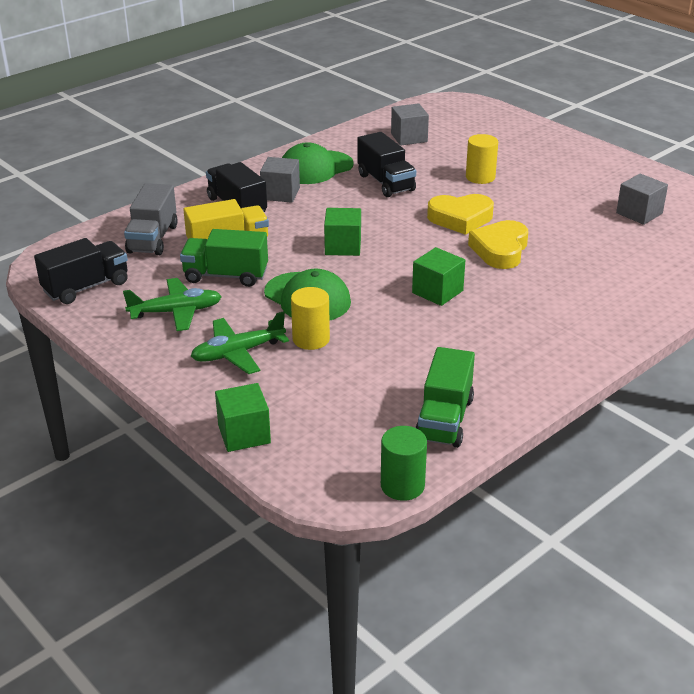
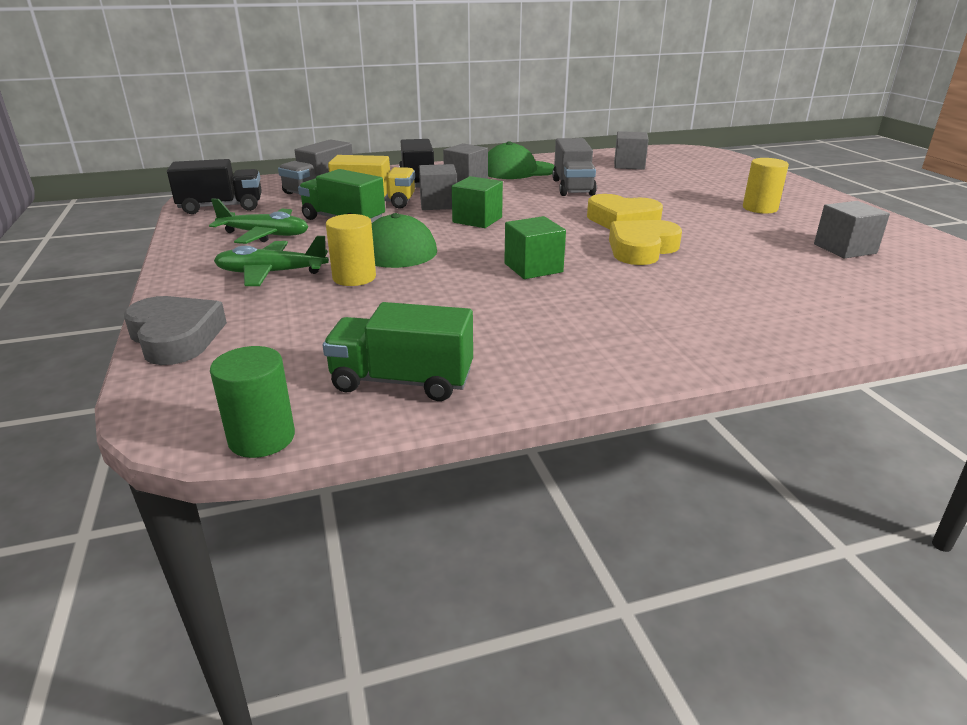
camera: 25 degrees right, 5 degrees down
(244, 434) = (175, 337): green cube -> grey heart
(288, 233) = (438, 204): none -> grey cube
(385, 182) = (572, 187): black truck -> grey truck
(444, 419) = (402, 381): green truck -> green truck turned 60 degrees clockwise
(480, 177) = (675, 197): yellow cylinder -> yellow cylinder (760, 208)

